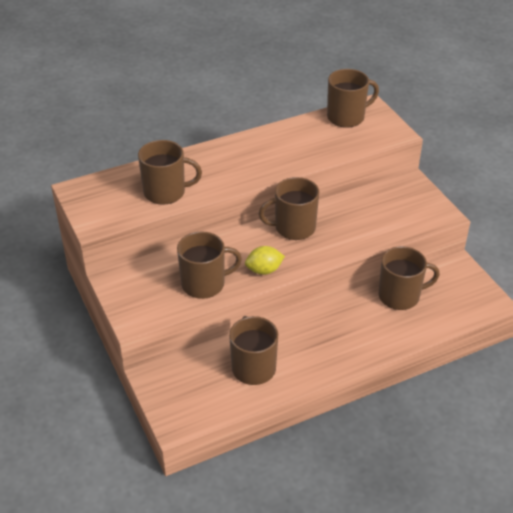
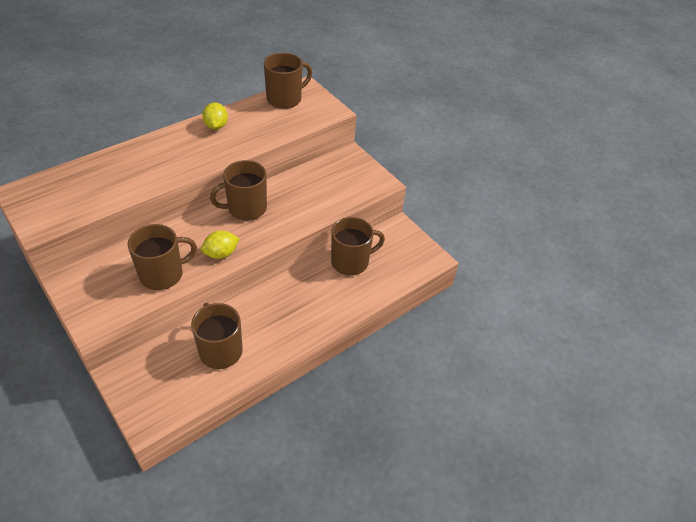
camera: 15 degrees left, 5 degrees up
(166, 192) = (114, 186): brown mug -> none
(271, 140) = (216, 126): none -> yellow lemon

